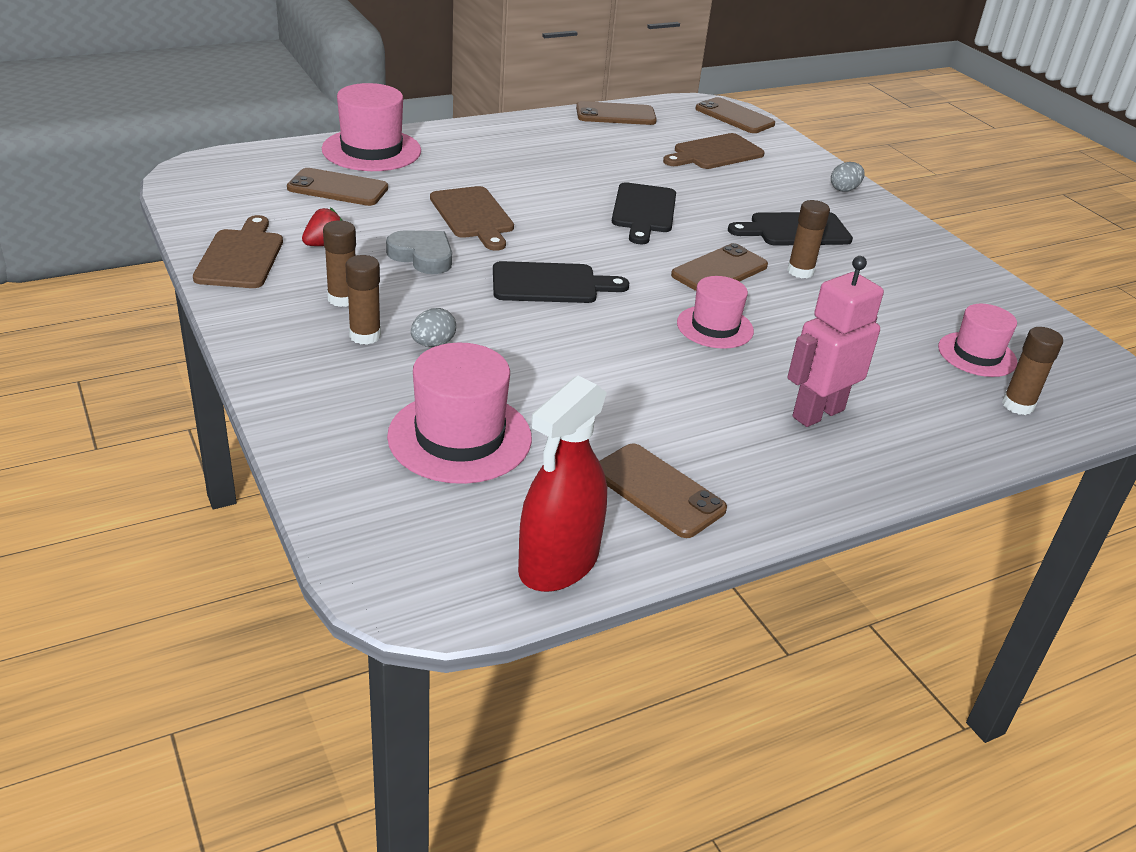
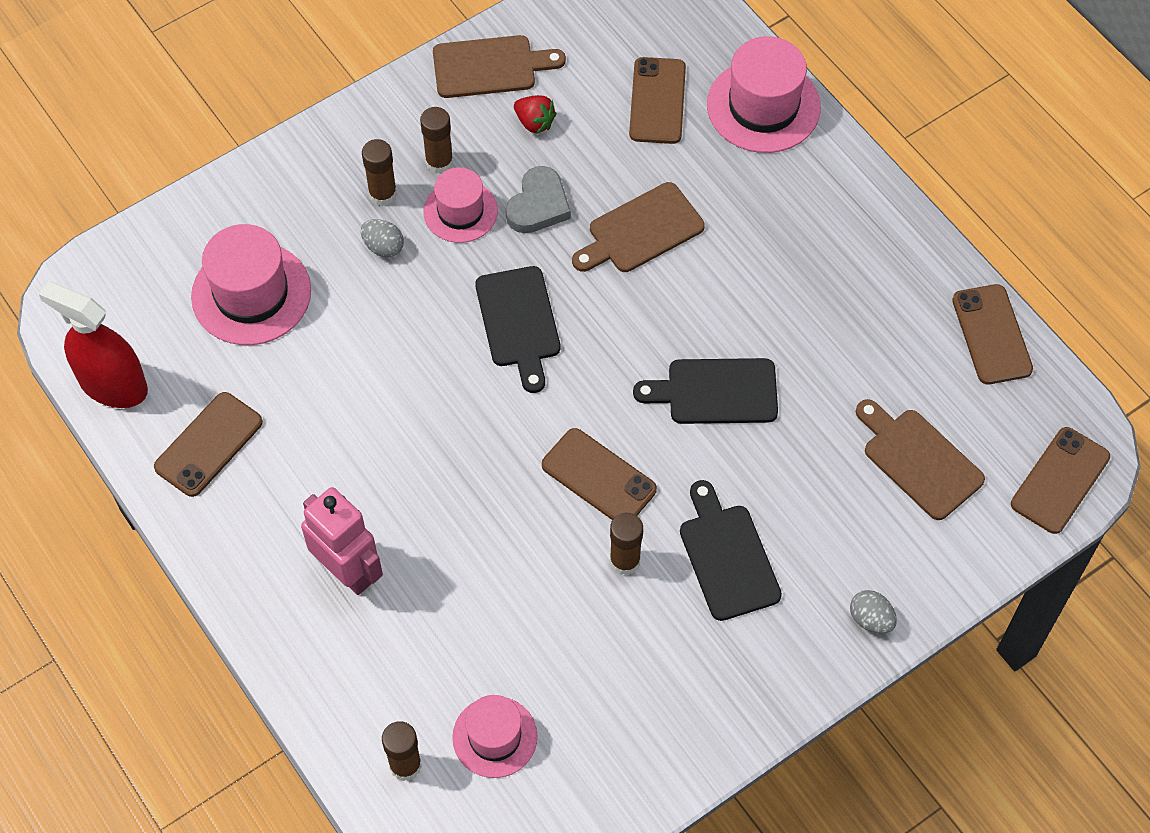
camera: 85 degrees right, 25 degrees up
(715, 327) = (478, 477): pink hat -> pink hat (460, 211)

